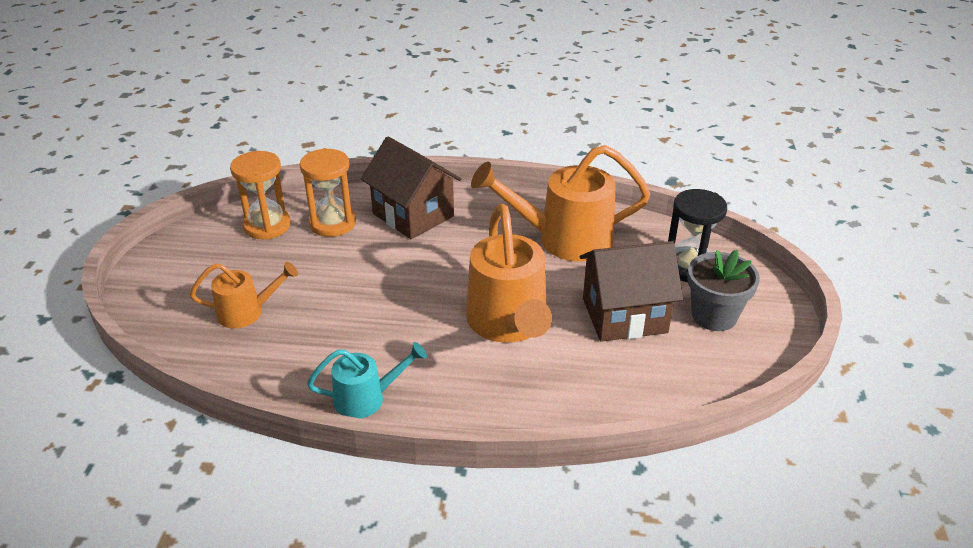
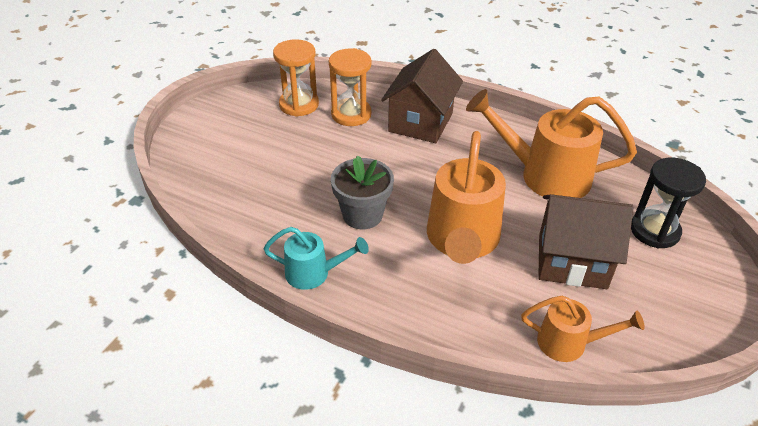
camera: 20 degrees right, 5 degrees up
(247, 312) = (252, 173): orange watering can -> orange watering can (569, 343)
(413, 215) = (420, 122): brown house -> brown house turned 45 degrees clockwise
(714, 316) = (661, 285): grey flower pot -> grey flower pot (362, 215)

